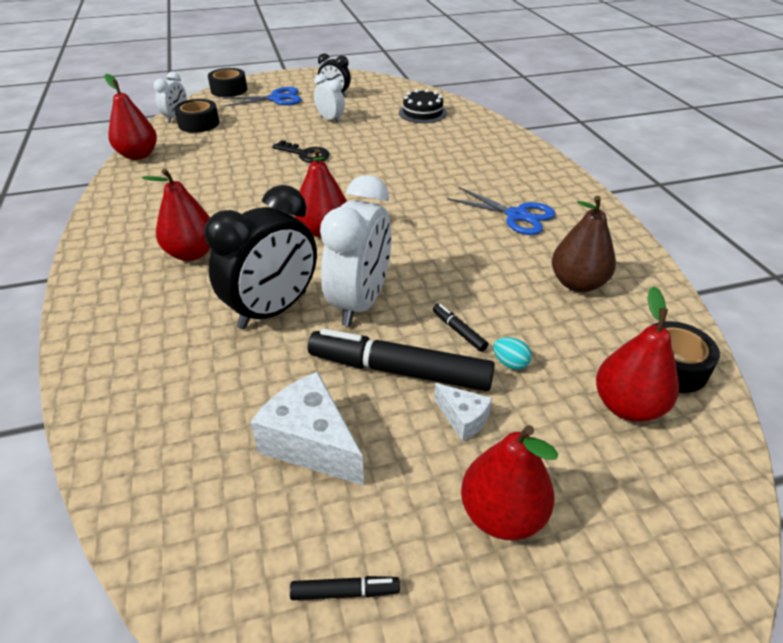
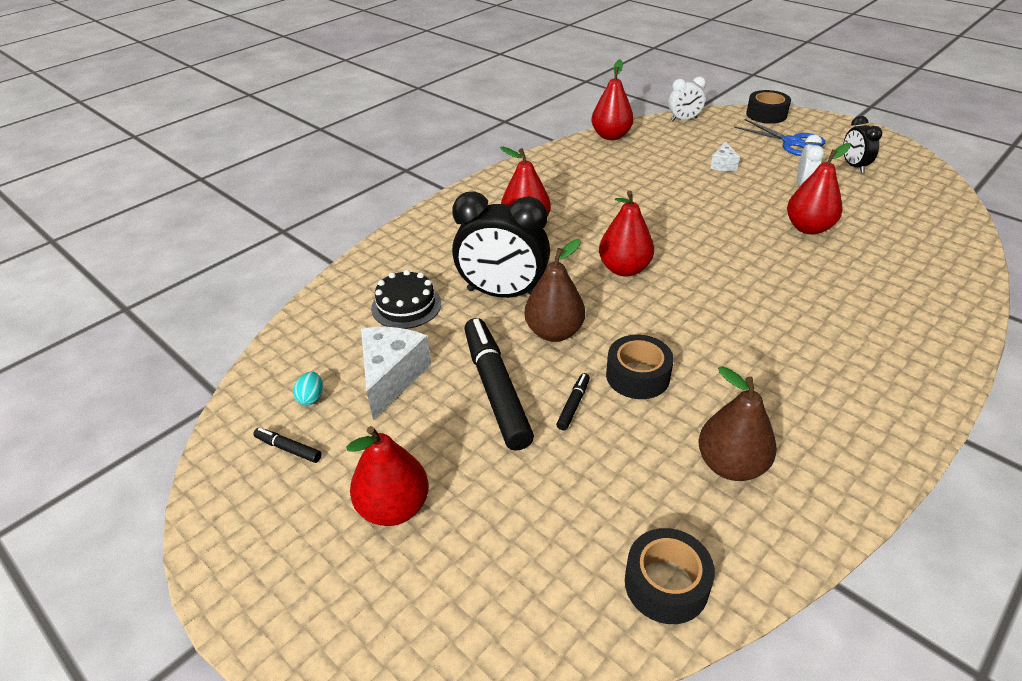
camera: 60 degrees right, 0 degrees up
(199, 124) = (691, 133): black tape -> black tape (637, 376)
(305, 154) = (723, 203): black key -> none
(345, 592) = (288, 449): black marker -> black marker turned 150 degrees clockwise
(360, 302) = (554, 332): white clock -> brown pear
(422, 113) = (912, 231): black cake -> black cake (406, 306)
(463, 419) = (473, 448): white cheese -> white cheese (723, 165)
(510, 363) = (562, 454): turquoise egg -> turquoise egg (311, 398)
(516, 215) = (800, 377): blue scissors -> none
(627, 406) = (575, 560): red pear -> red pear (808, 228)

